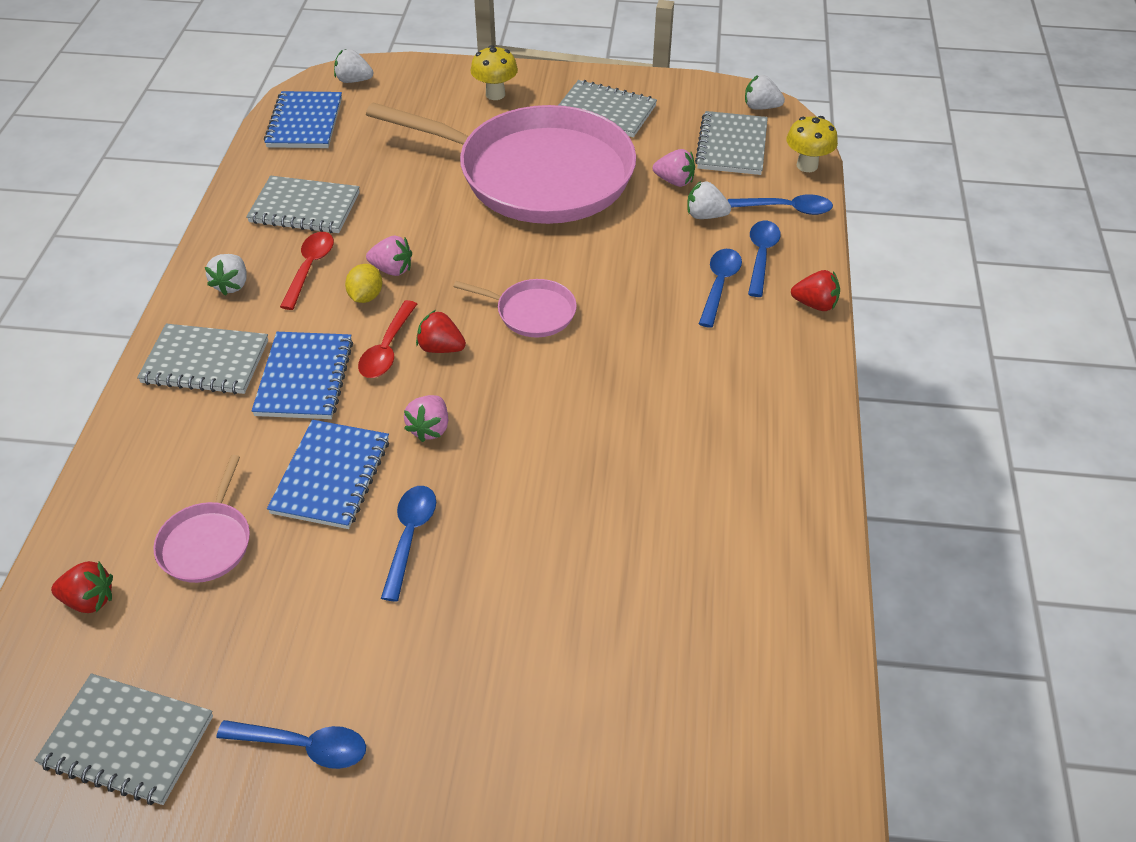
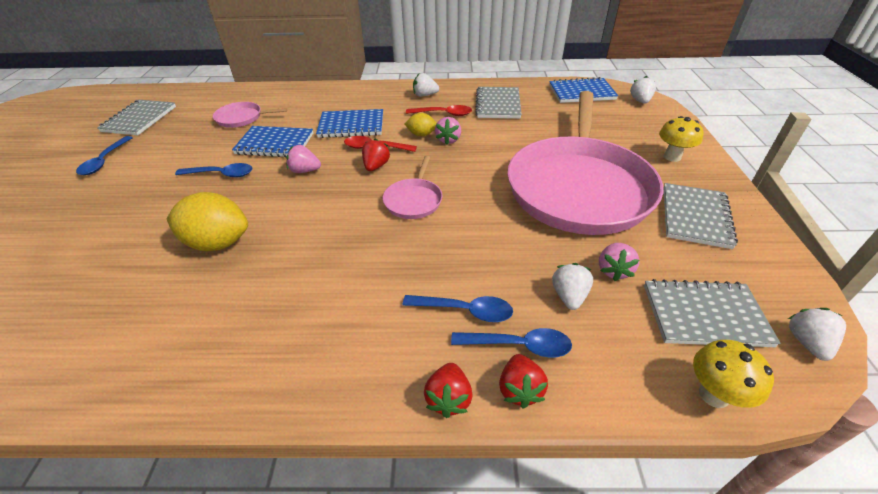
camera: 85 degrees right, 5 degrees down
(89, 600) = (220, 98): red strawberry -> red strawberry (520, 389)
(205, 362) = (364, 98): grey notebook -> none
(587, 506) = (218, 243): none -> yellow lemon
(787, 209) = (612, 371): blue spoon -> none

